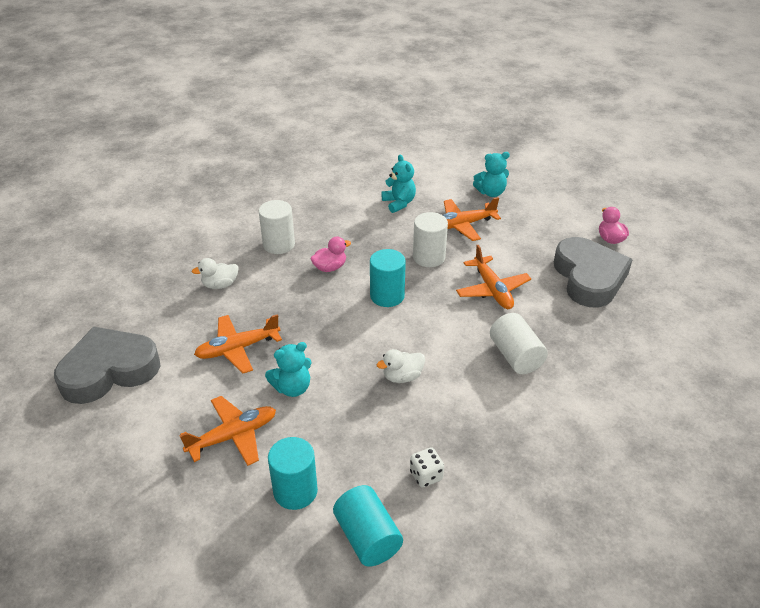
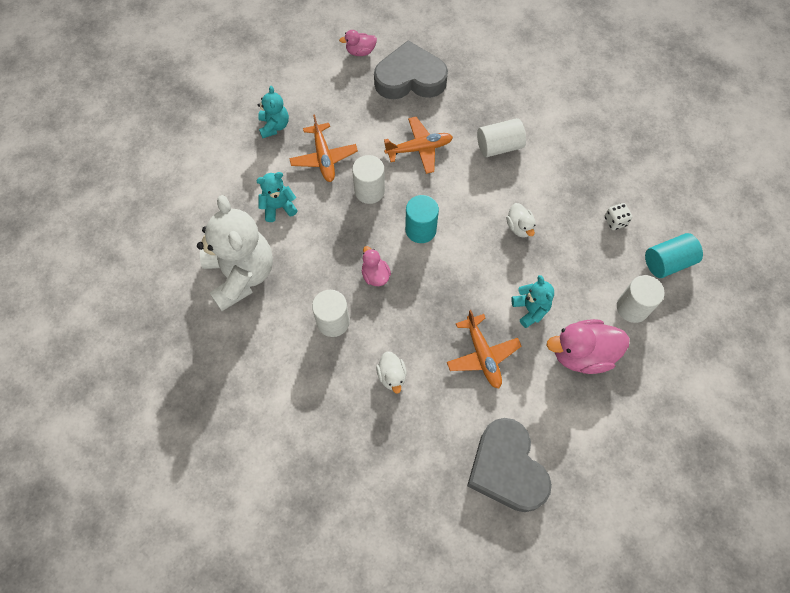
camera: 85 degrees left, 25 degrees up
(233, 436) = (582, 354): orange plane -> pink duck
(295, 491) = (632, 308): turquoise cylinder -> white cylinder
(325, 190) = (241, 274): none -> white teddy bear

